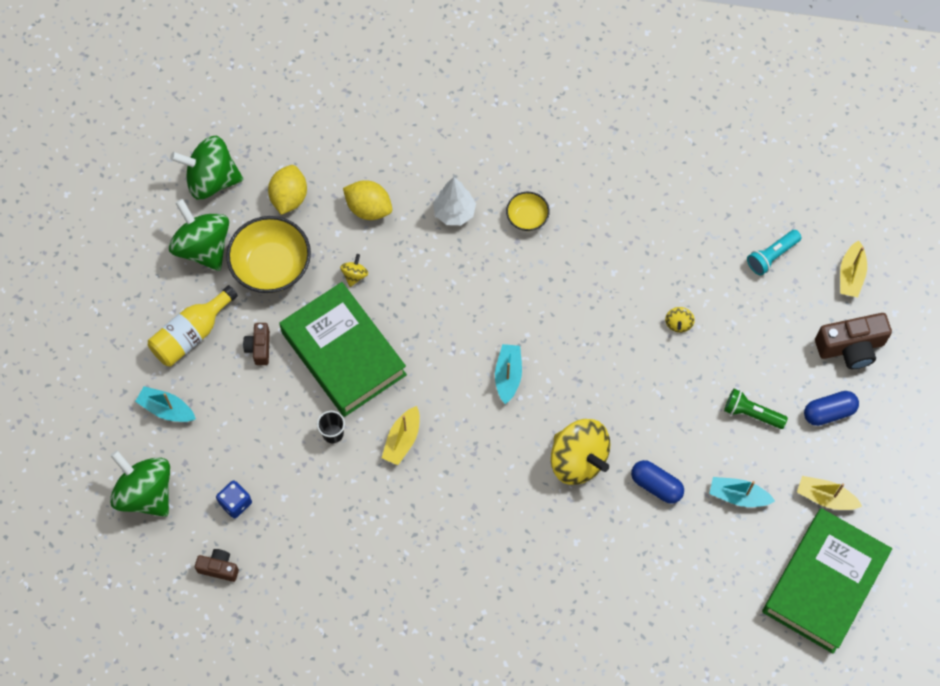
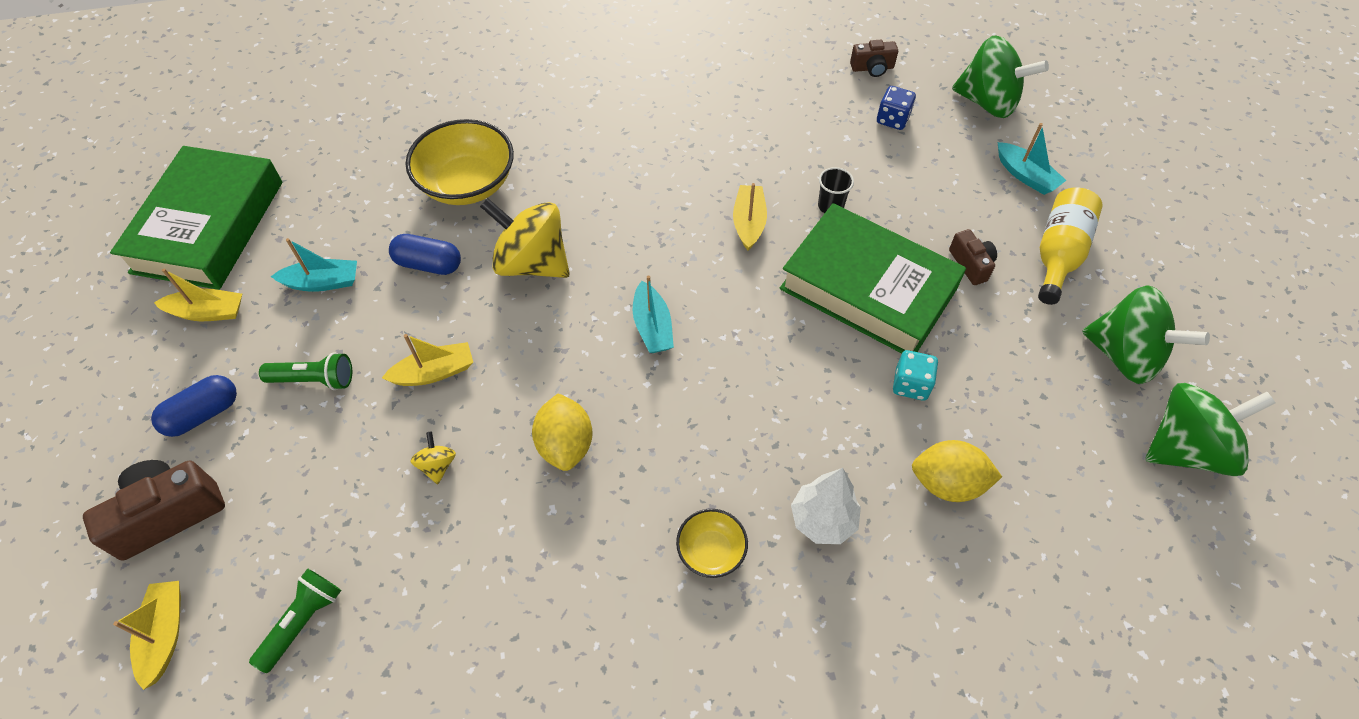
camera: 160 degrees right, 10 degrees down
(166, 409) = (1025, 176): turquoise boat -> turquoise boat turned 45 degrees clockwise
(271, 266) = (1023, 361): yellow bowl -> yellow bowl (467, 184)
(289, 197) = (1065, 460): yellow lemon -> yellow lemon (565, 445)
(354, 275) = (911, 384): yellow spinning top -> turquoise dice
(668, 391) = (434, 372): none -> yellow boat
(772, 256) = (302, 622): turquoise flashlight -> green flashlight

